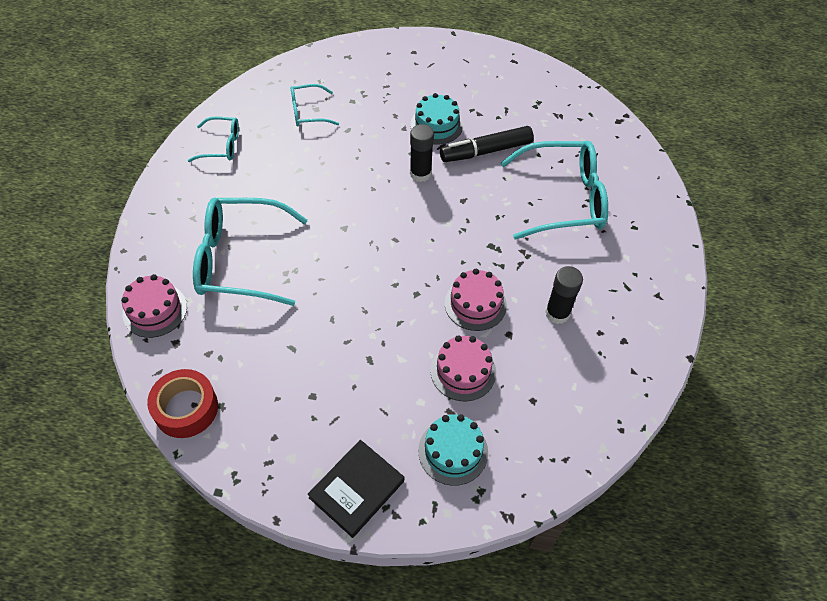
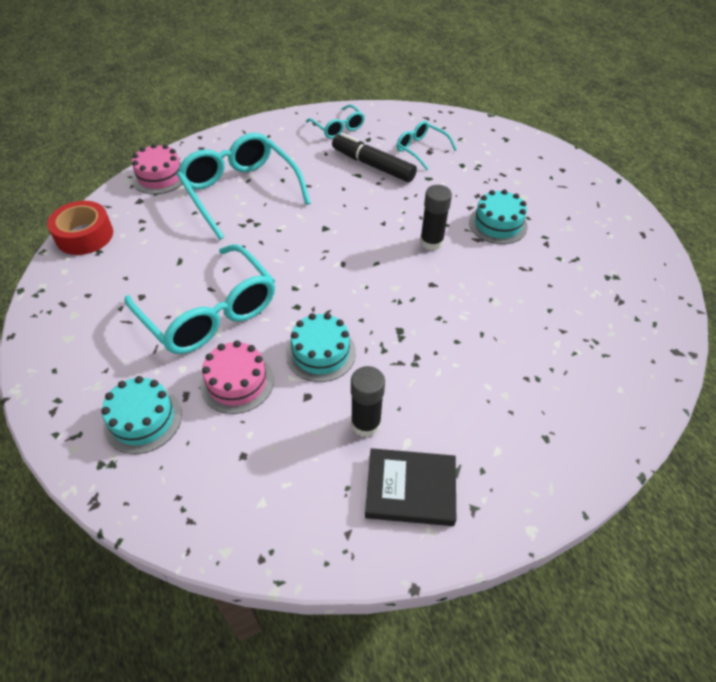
camera: 55 degrees right, 5 degrees down
(356, 489) = (65, 371): black book -> black book (410, 489)
(475, 304) = (321, 353): pink cake -> turquoise cake
(486, 151) = (507, 270): black marker -> black marker (373, 165)
(562, 199) = (514, 356): turquoise glasses -> turquoise glasses (209, 312)

